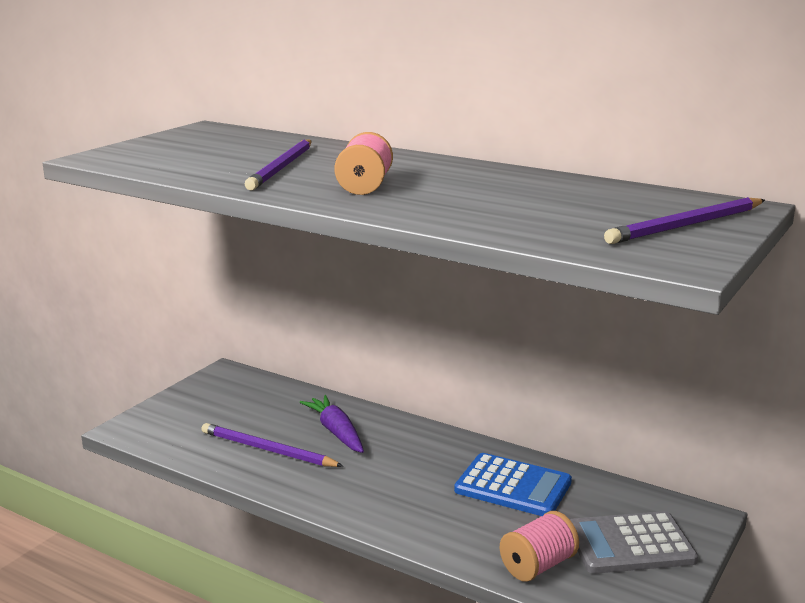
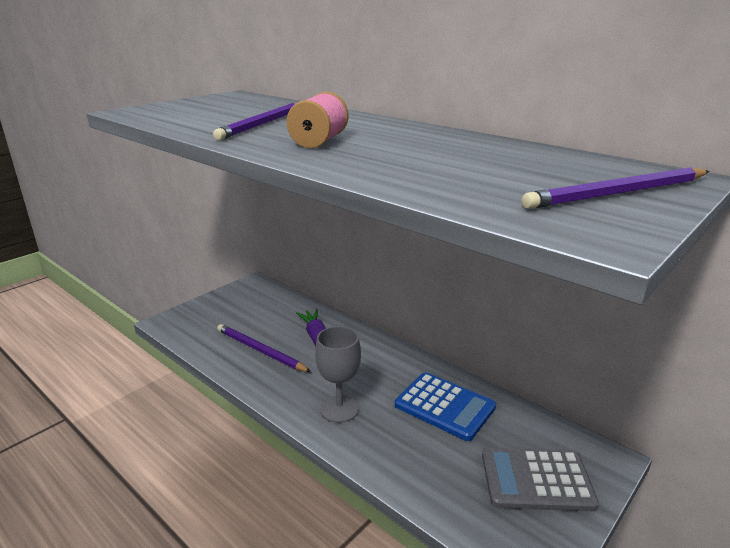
camera: 10 degrees right, 5 degrees up
(390, 501) = (339, 409): none -> grey goblet
(538, 566) = (447, 492): pink spool -> none

